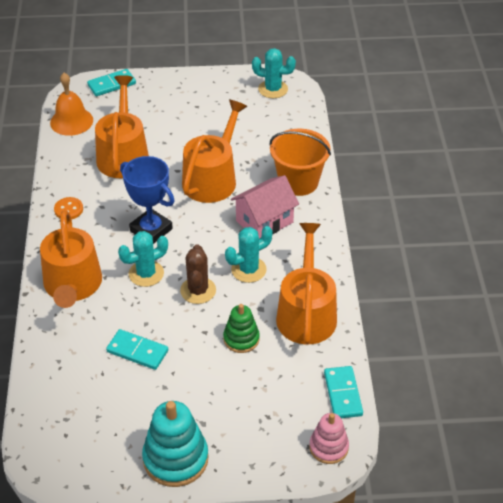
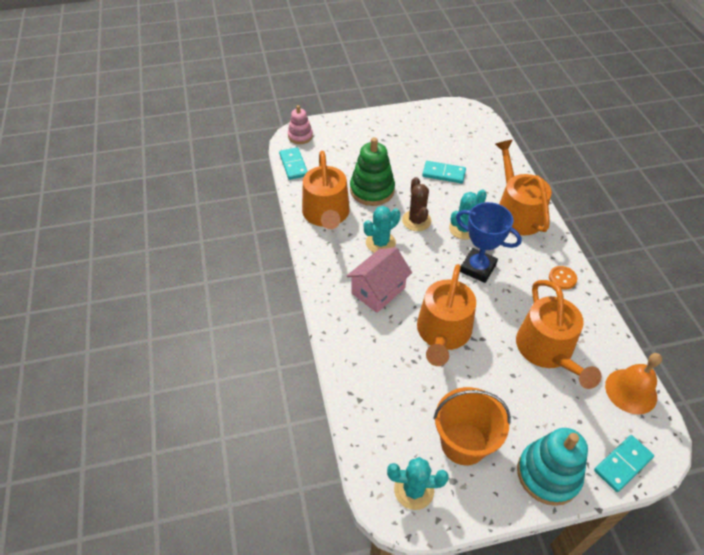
camera: 170 degrees right, 5 degrees up
(175, 459) = (393, 121): turquoise stacking toy -> turquoise stacking toy (548, 474)
(241, 339) = (372, 190): green stacking toy -> green stacking toy, size x1.65
(298, 182) = (354, 341): orange bucket -> orange bucket (463, 443)

